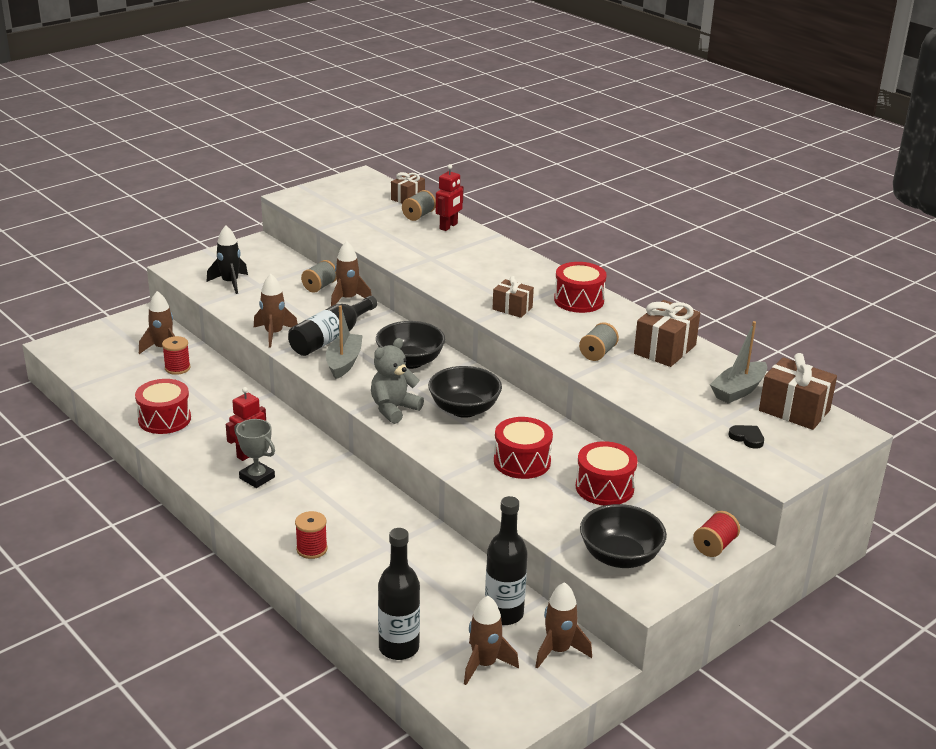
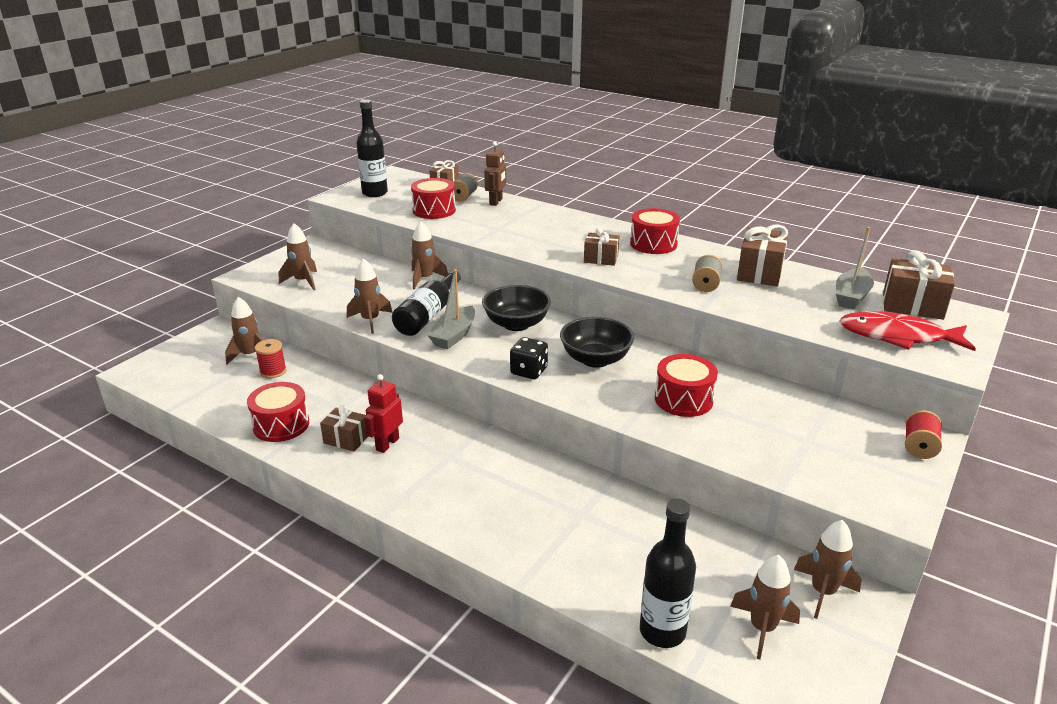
camera: 15 degrees left, 0 degrees up
(215, 443) = (346, 439): none -> brown gift
(230, 283) = (303, 281): black rocket -> brown rocket
(257, 478) = (407, 468): grey trophy -> none
(312, 549) = (505, 535): red spool -> none
(319, 286) = (392, 272): grey spool -> none
(344, 362) = (454, 335): grey boat -> grey boat turned 150 degrees counterclockwise
(394, 409) = (529, 371): grey teddy bear -> black dice
(448, 226) = (496, 202): red robot -> brown robot
(504, 614) = (742, 563): black bottle -> black bottle (375, 193)
(604, 487) = (777, 410): red drum -> red drum (434, 210)
(620, 556) = (845, 477): black bowl -> none
(747, 438) = (898, 337): black heart -> red fish

